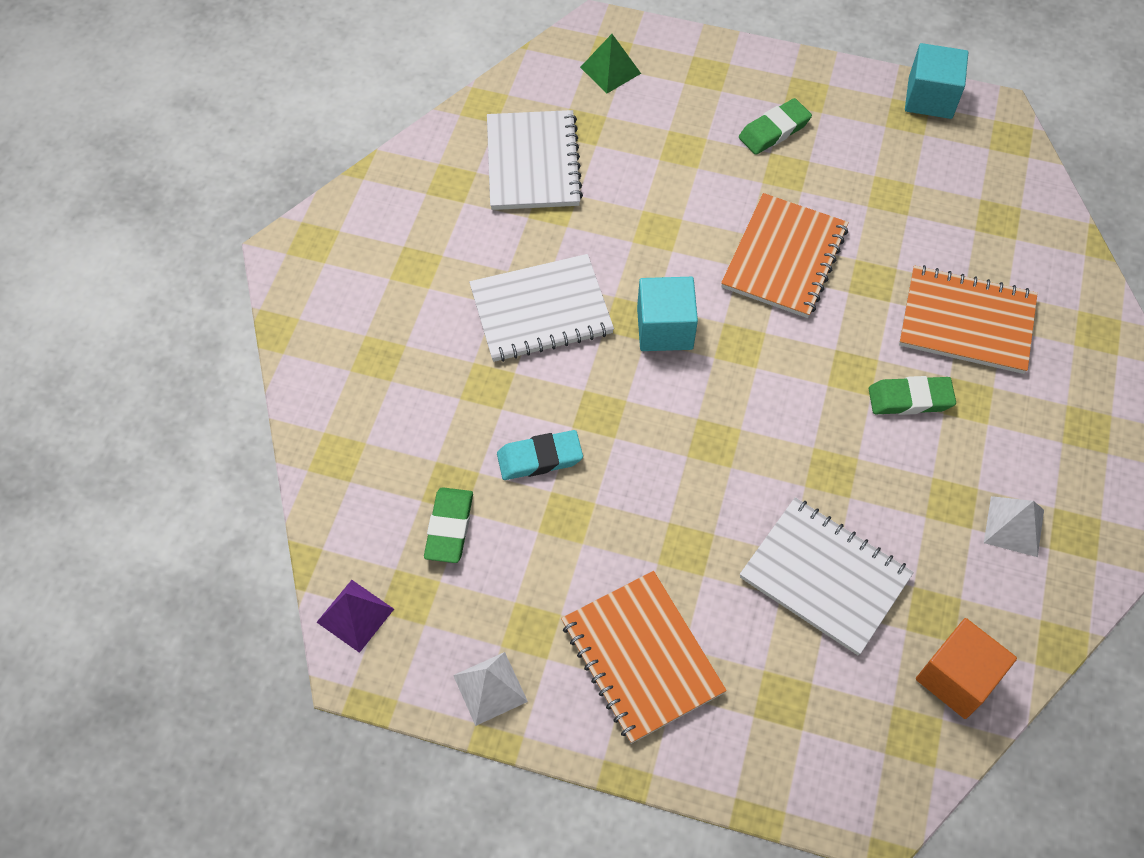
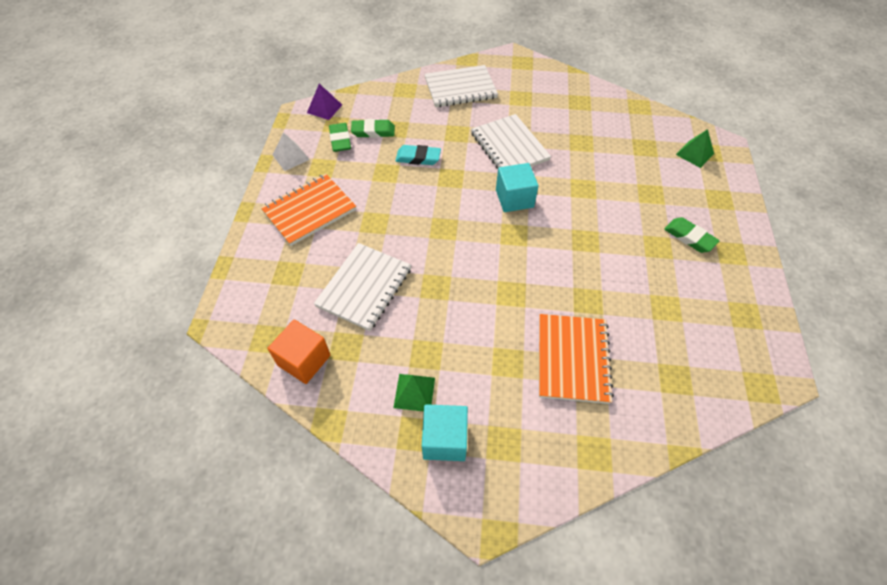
camera: 80 degrees right, 5 degrees down
(532, 163) = (607, 130): white notebook -> white notebook (460, 88)
(539, 458) = (418, 158): turquoise eraser -> turquoise eraser turned 60 degrees counterclockwise
(784, 258) = (587, 250): orange notebook -> none
(910, 399) = (499, 326): green eraser -> green eraser (340, 140)
(930, 98) = (771, 328): turquoise cube -> turquoise cube (444, 439)
(1014, 526) = (414, 392): white pyramid -> green pyramid

